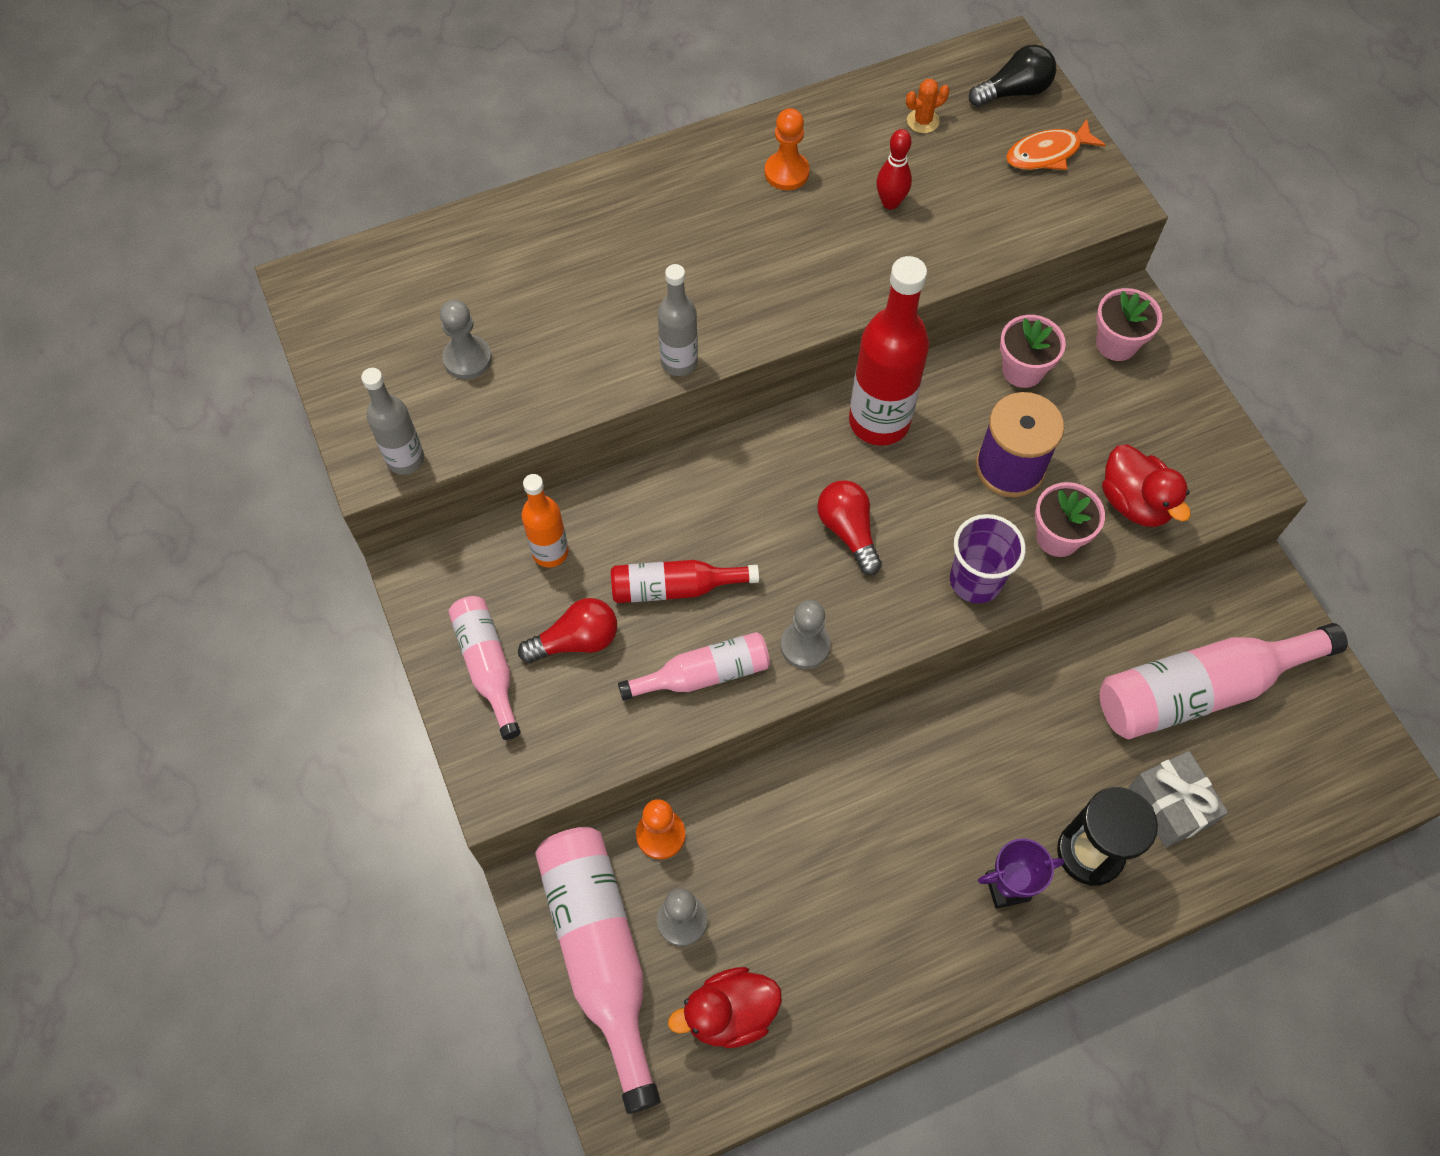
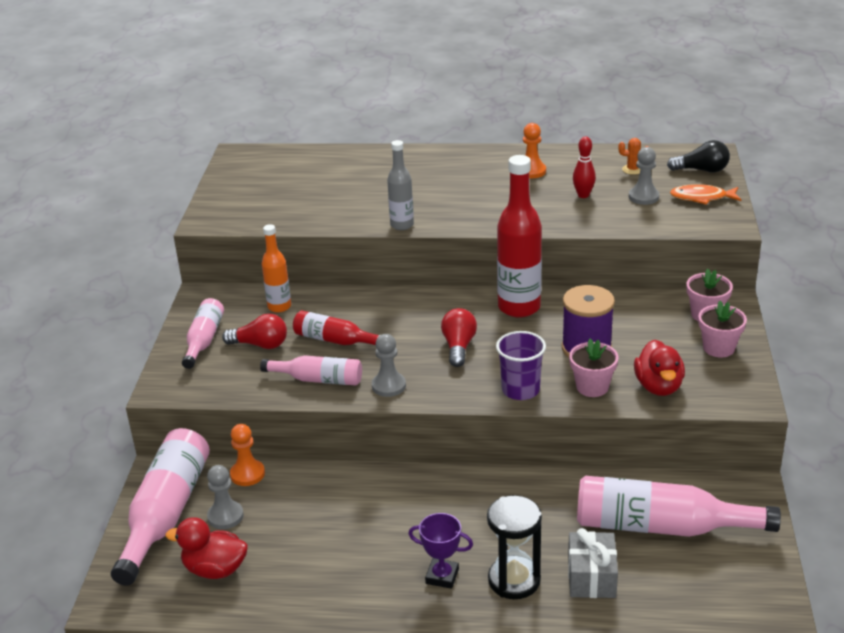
camera: 30 degrees right, 30 degrees down
(405, 459) = (224, 223): grey bottle -> none
(467, 359) = (290, 197): grey pawn -> grey pawn (643, 197)
(1022, 370) = (631, 310): pink flower pot -> pink flower pot (718, 348)

